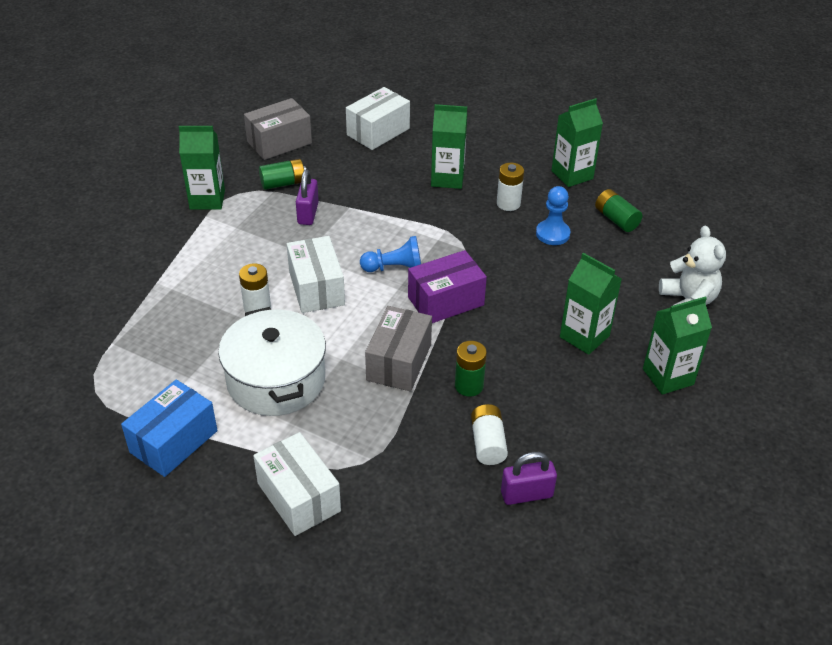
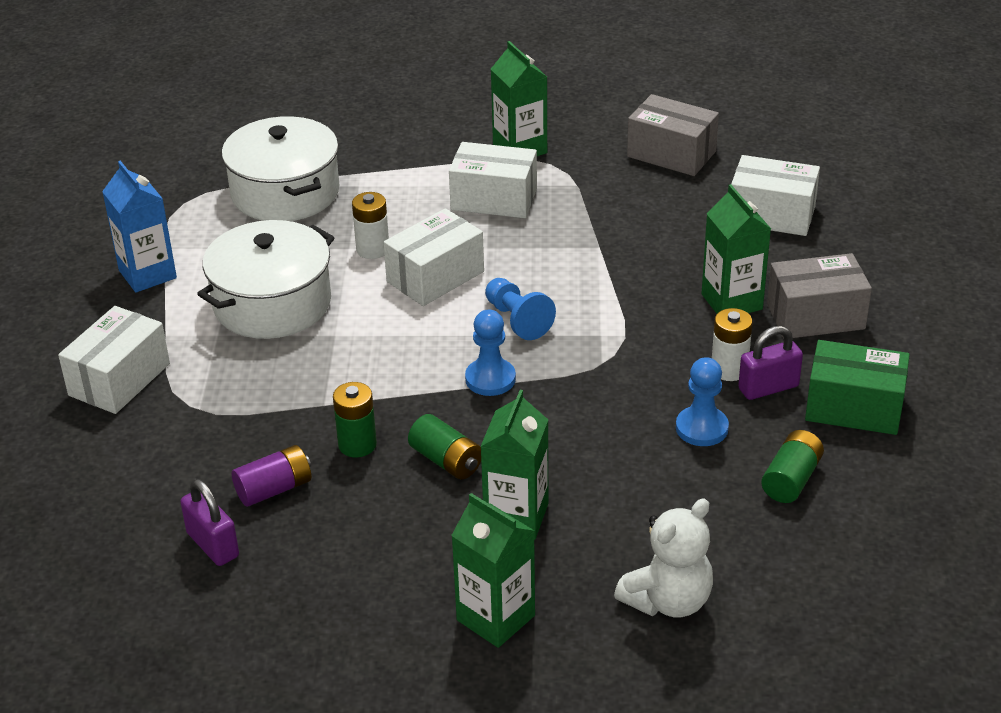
camera: 65 degrees right, 5 degrees down
(141, 329) = (285, 192): none -> white pot
(174, 441) = (147, 274): blue box -> blue carton
(254, 231) = (494, 199): none -> white box
(283, 183) = (597, 186): green battery -> green battery (446, 460)
(308, 213) = (559, 223): purple padlock -> purple padlock (768, 388)
(399, 362) = (359, 378): grey box -> grey box (815, 316)
(445, 301) = (490, 379): purple box -> blue pawn
(487, 443) = (274, 489): white battery -> purple battery
(572, 175) = (854, 408): green carton -> green box

